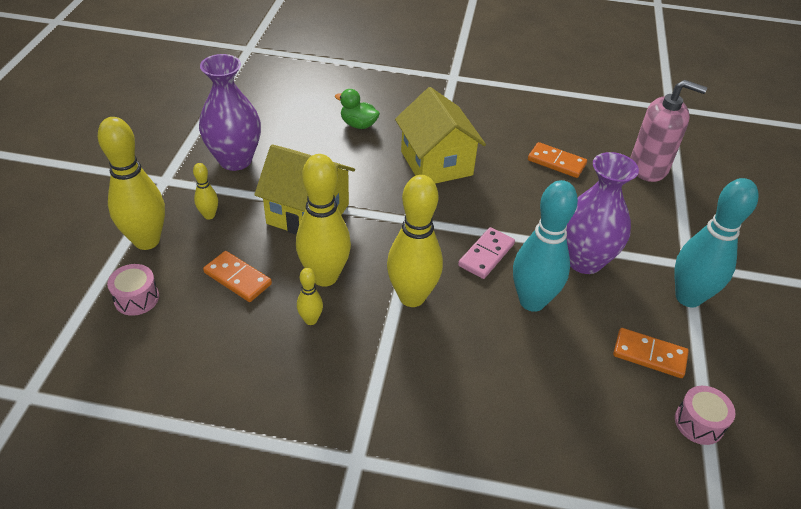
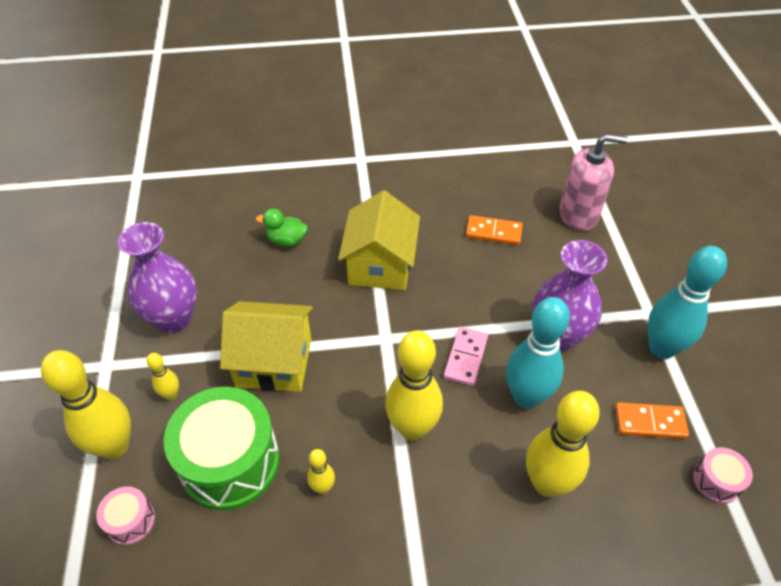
camera: 15 degrees left, 5 degrees up
(238, 278) = (230, 462): orange domino -> green drum
(325, 277) = (318, 432): yellow bowling pin -> yellow bowling pin (547, 483)
(436, 163) = (380, 265): yellow house -> yellow house turned 45 degrees clockwise

